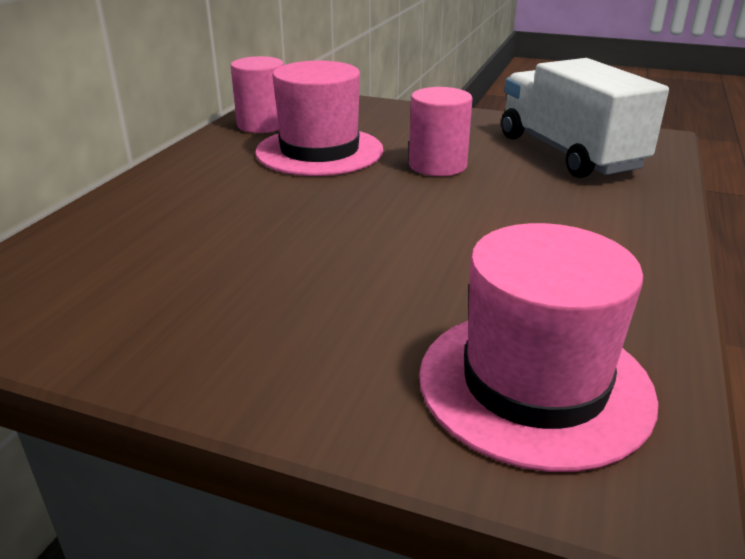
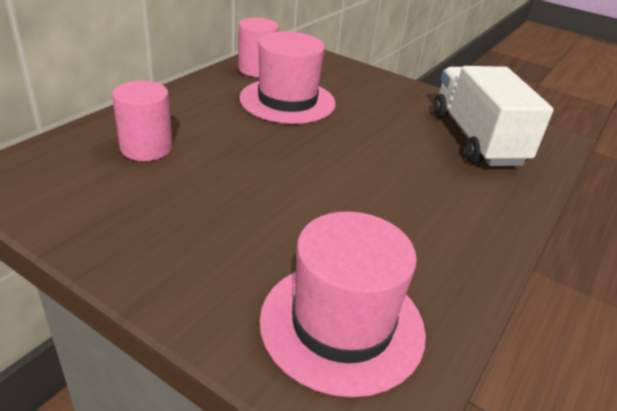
camera: 10 degrees right, 5 degrees up
(437, 165) = (368, 130): pink cylinder -> pink cylinder (146, 148)

